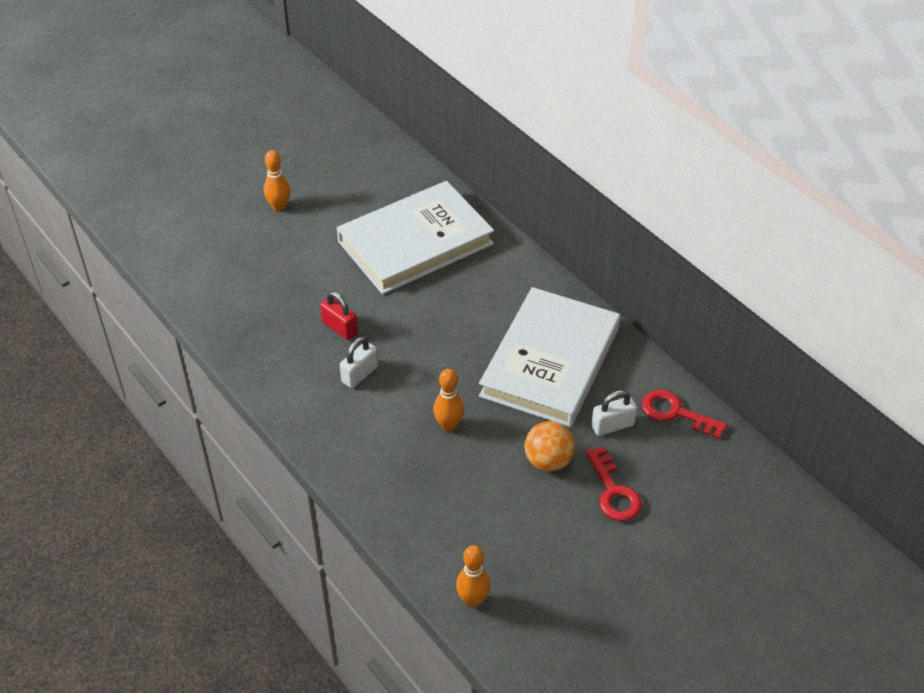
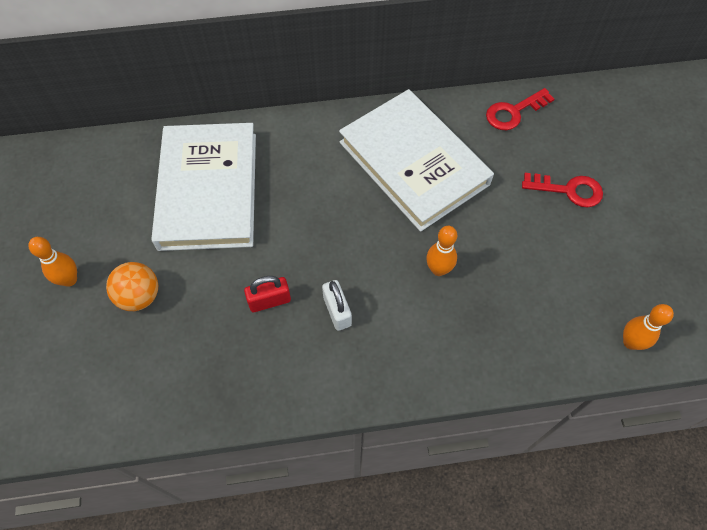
camera: 60 degrees left, 15 degrees up
(548, 461) = (516, 217): orange ball -> orange ball (139, 296)
(612, 425) = (503, 157): white padlock -> none

